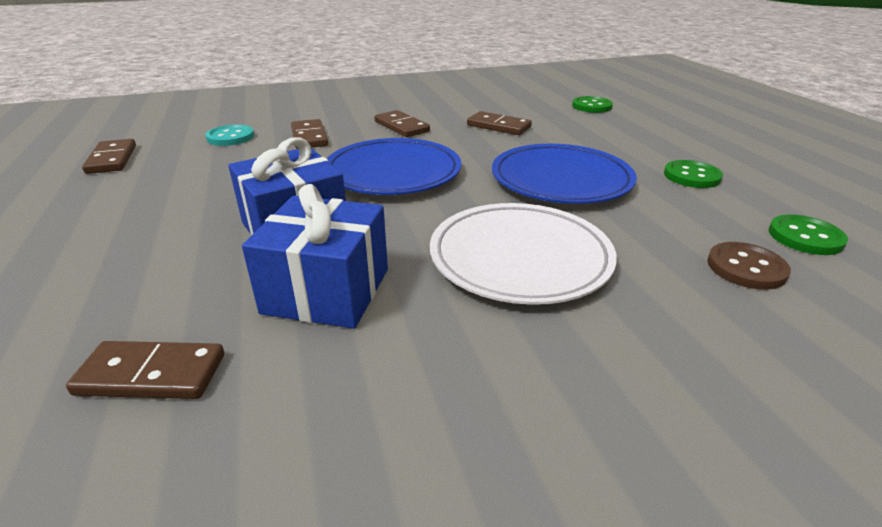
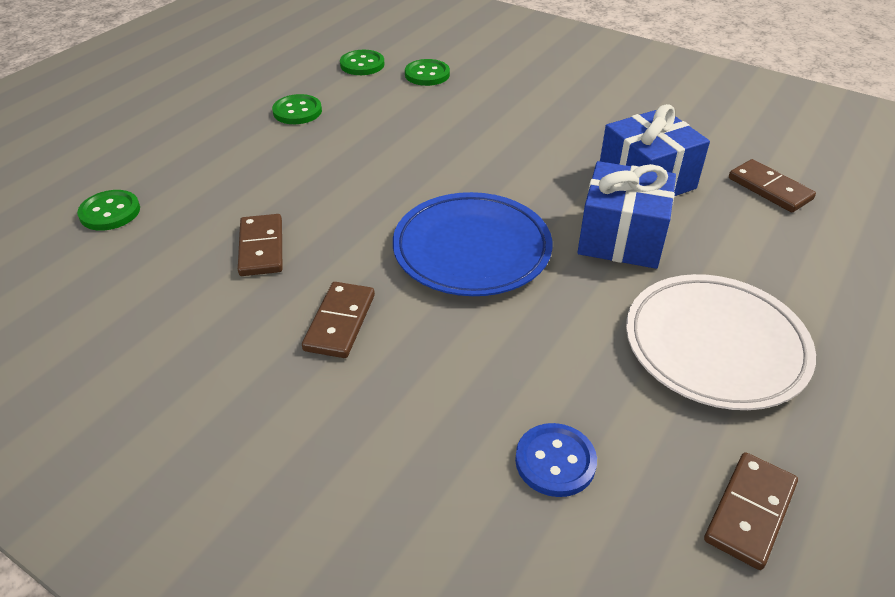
camera: 130 degrees left, 10 degrees up
(230, 137) = (555, 461): turquoise button -> blue button
(309, 137) = (463, 379): brown domino -> none
(520, 258) = (516, 136): white plate -> white plate (715, 345)
(561, 180) = (375, 160): blue plate -> none
(746, 268) = (427, 74): brown button -> green button

